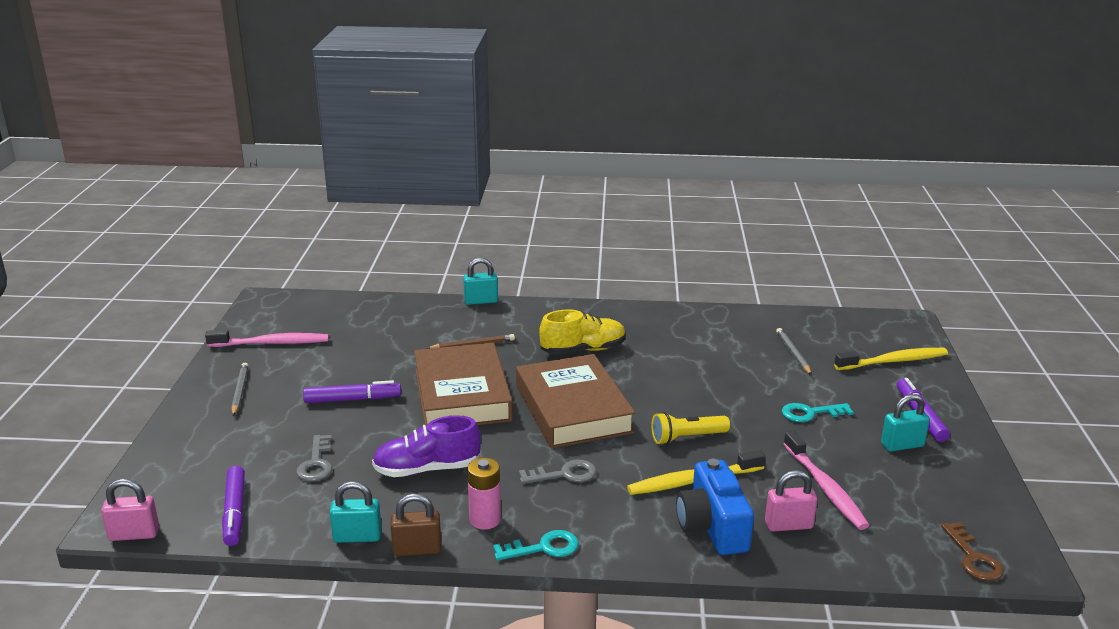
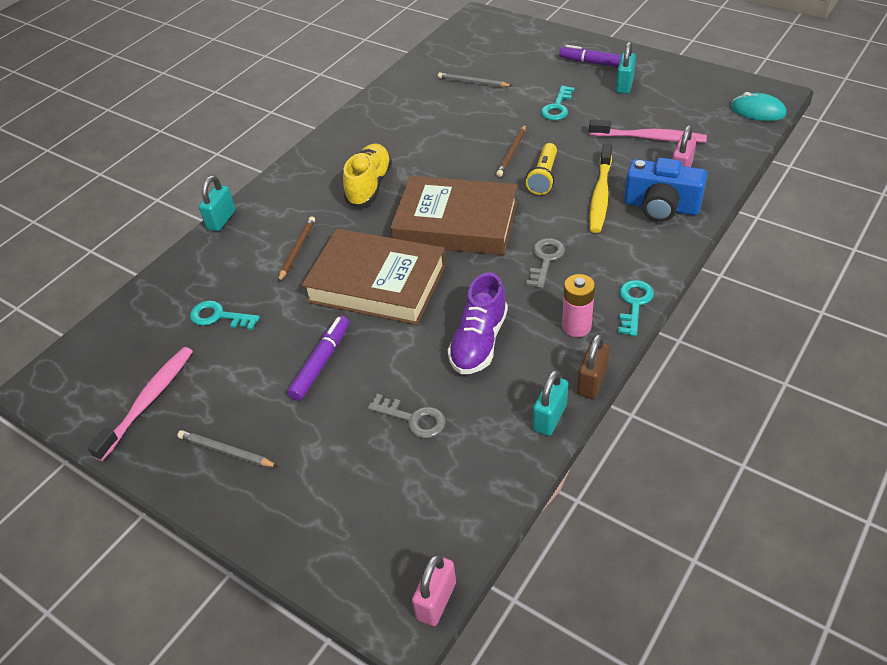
camera: 55 degrees left, 20 degrees up
(235, 512) = (452, 503): purple marker -> none
(373, 339) = (219, 316): none -> turquoise key
(706, 408) = (512, 152): none -> brown pencil
(893, 361) = (522, 45): yellow toothbrush -> none
(973, 558) = (758, 111): brown key -> turquoise mouse

